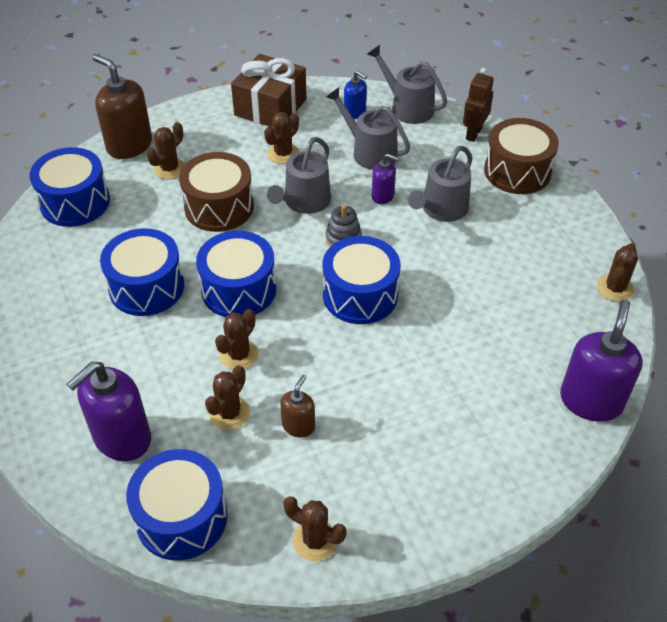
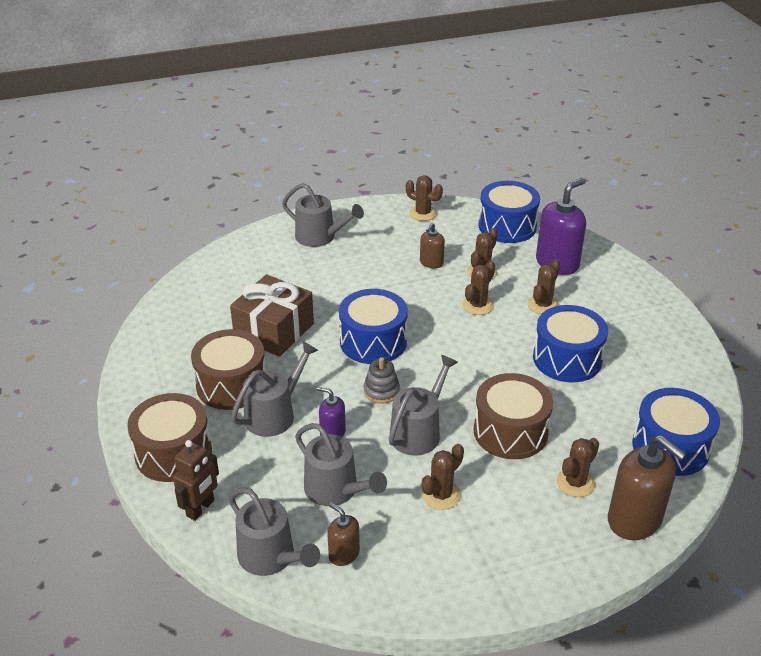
camera: 175 degrees left, 10 degrees down
(239, 289) = (482, 352): blue drum -> none
(270, 107) = (458, 571): brown gift -> brown gift (274, 330)
(355, 112) = (344, 554): blue soap dispenser -> brown soap dispenser
(466, 469) = (320, 237): none -> grey watering can
(494, 235) = (231, 385): none -> brown drum
(591, 401) = (215, 265): purple soap dispenser -> none
(615, 288) = (147, 333): brown cactus -> brown cactus (543, 305)

